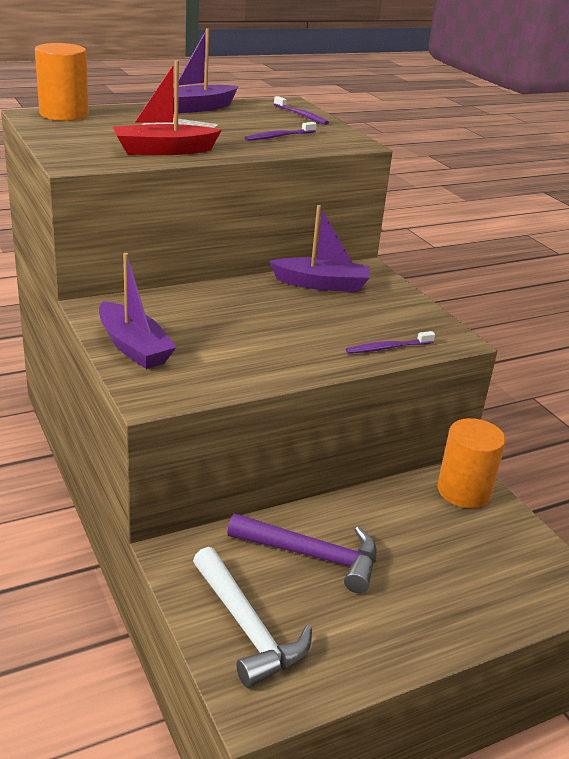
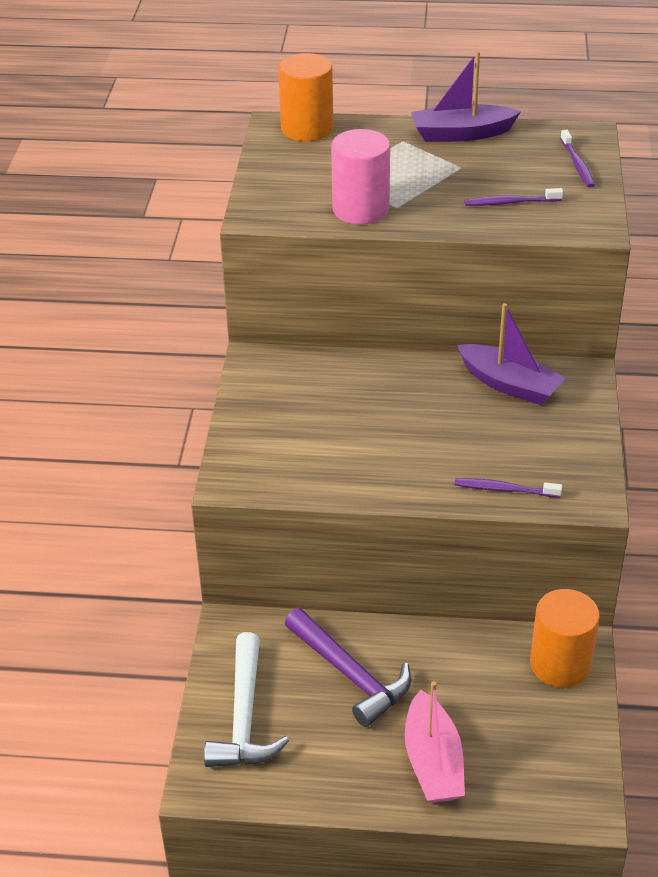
camera: 35 degrees right, 10 degrees up
(133, 347) = (256, 419): purple boat -> none
(164, 150) = (360, 209): red boat -> pink cylinder
(438, 599) = (433, 761): none -> pink boat

